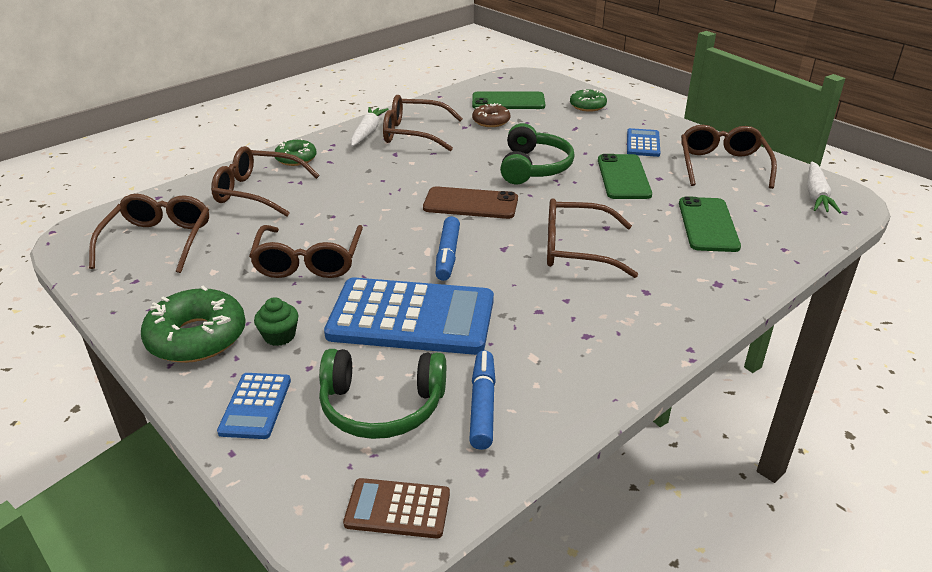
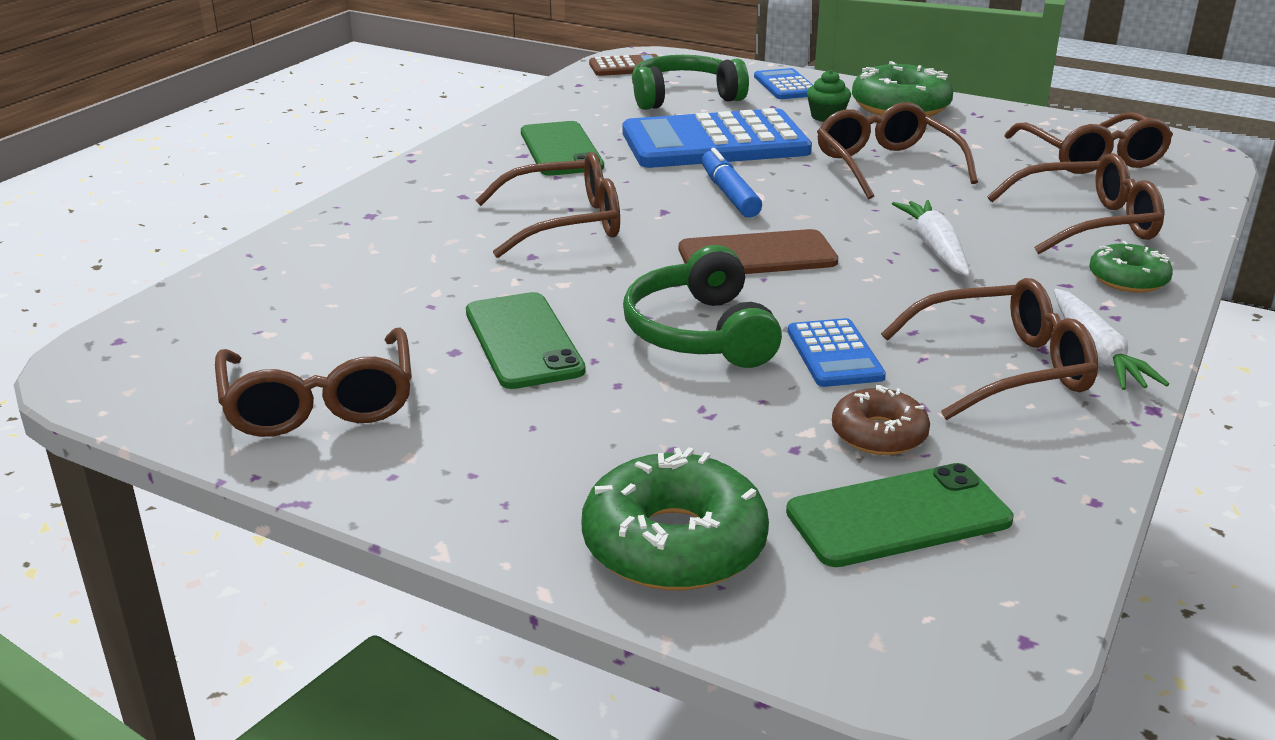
camera: 160 degrees right, 5 degrees down
(482, 405) = (599, 107): blue marker -> none
(587, 106) = (674, 543): green donut -> green donut, size x1.70
(643, 143) = (496, 431): blue calculator -> blue calculator (834, 354)
(708, 225) = (371, 282): green phone -> green phone (561, 150)
(816, 195) = (150, 364): white carrot -> white carrot (934, 248)

